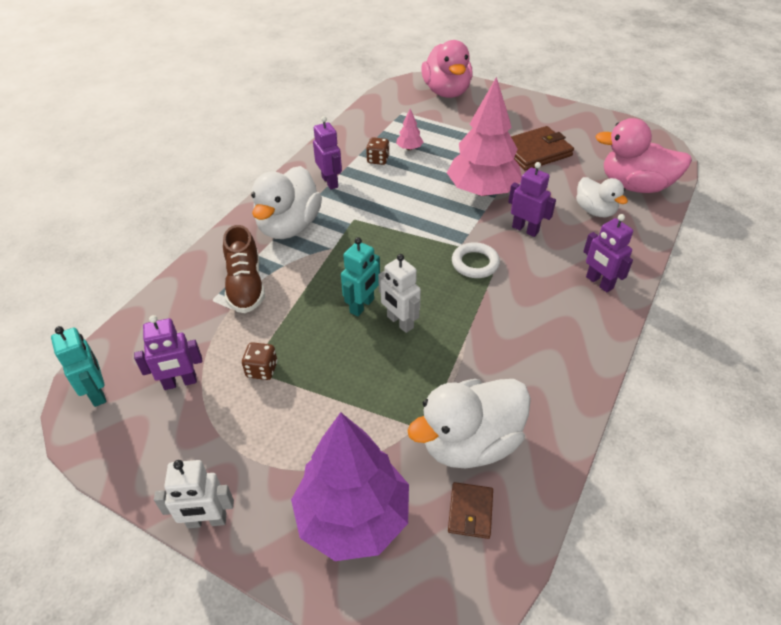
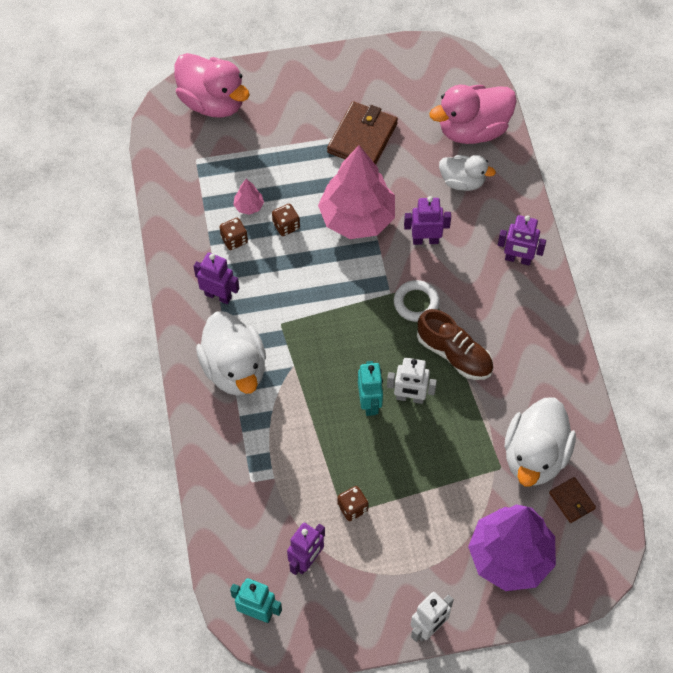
camera: 40 degrees left, 15 degrees up
(245, 285) = (263, 450): brown shoe -> brown shoe (454, 354)
(423, 170) = (286, 226): none -> brown dice

